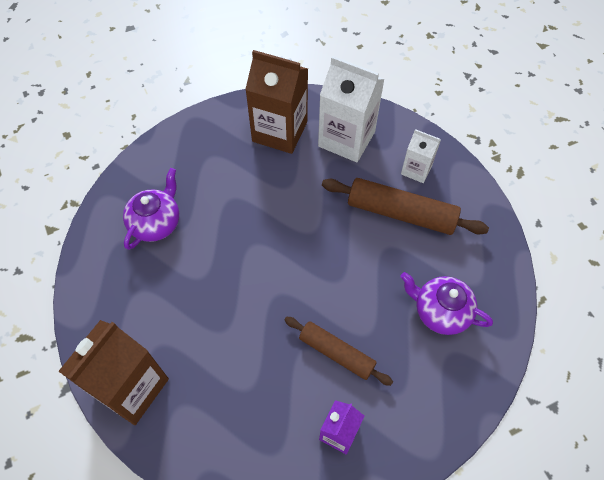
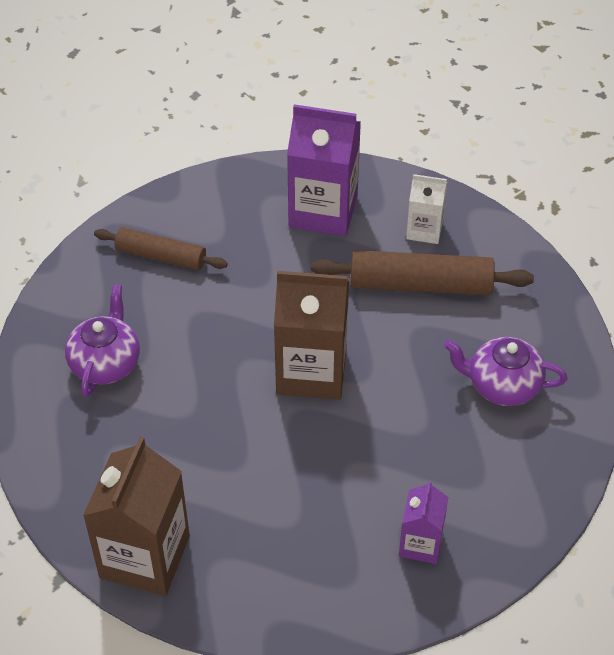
camera: 15 degrees left, 10 degrees down
(279, 131) = (232, 219): brown carton -> brown carton (311, 371)
(336, 353) = (390, 459): brown rolling pin -> brown rolling pin (161, 256)
(346, 139) = (323, 211): white carton -> purple carton

